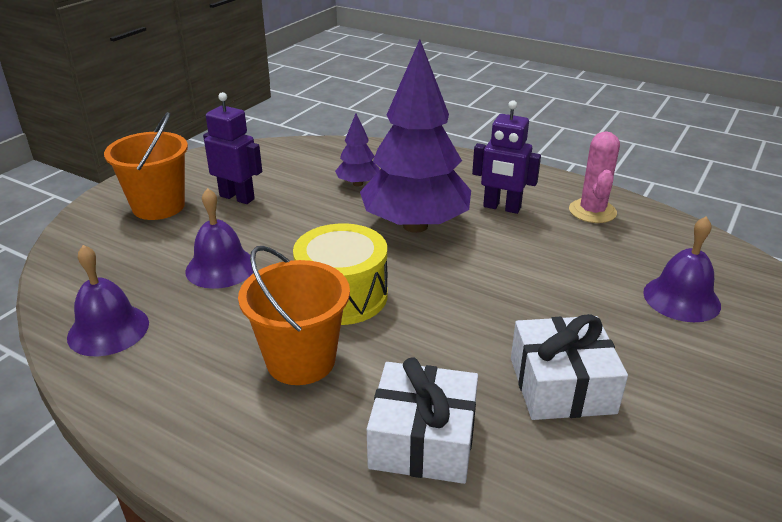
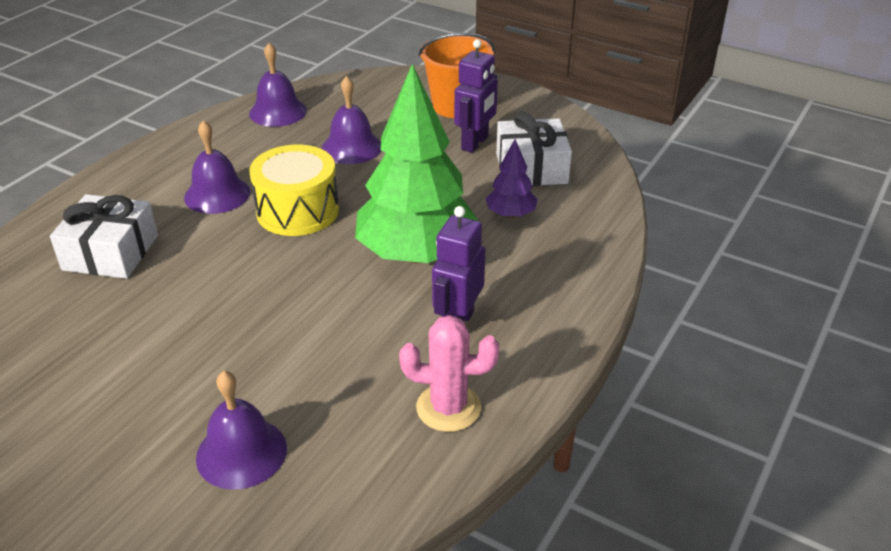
camera: 90 degrees right, 5 degrees up
(301, 360) = (217, 194): orange bucket -> purple bell
(415, 225) = (417, 254): purple tree -> green tree
(561, 385) = (138, 332): white gift -> white gift (531, 168)

